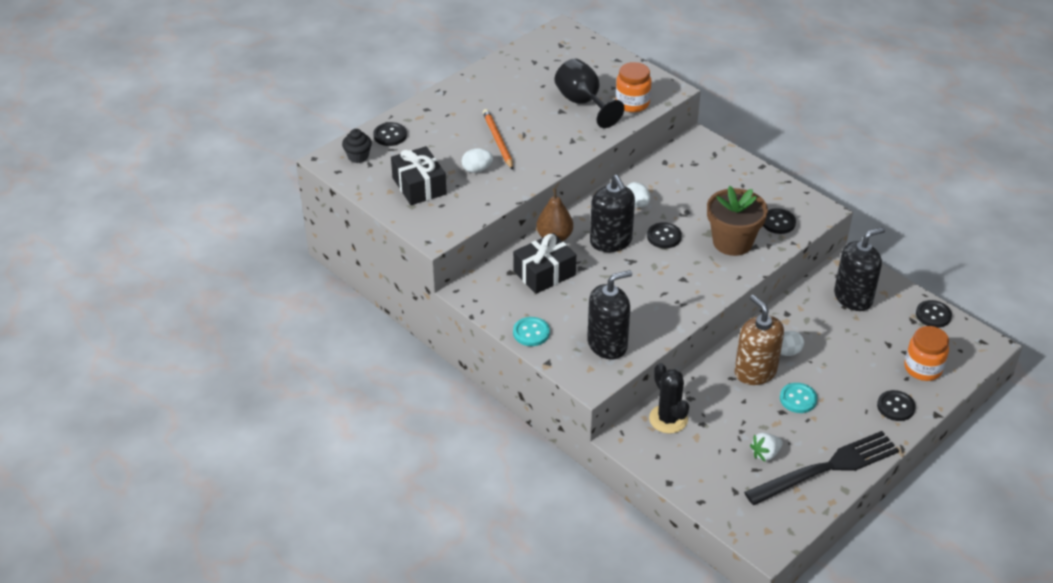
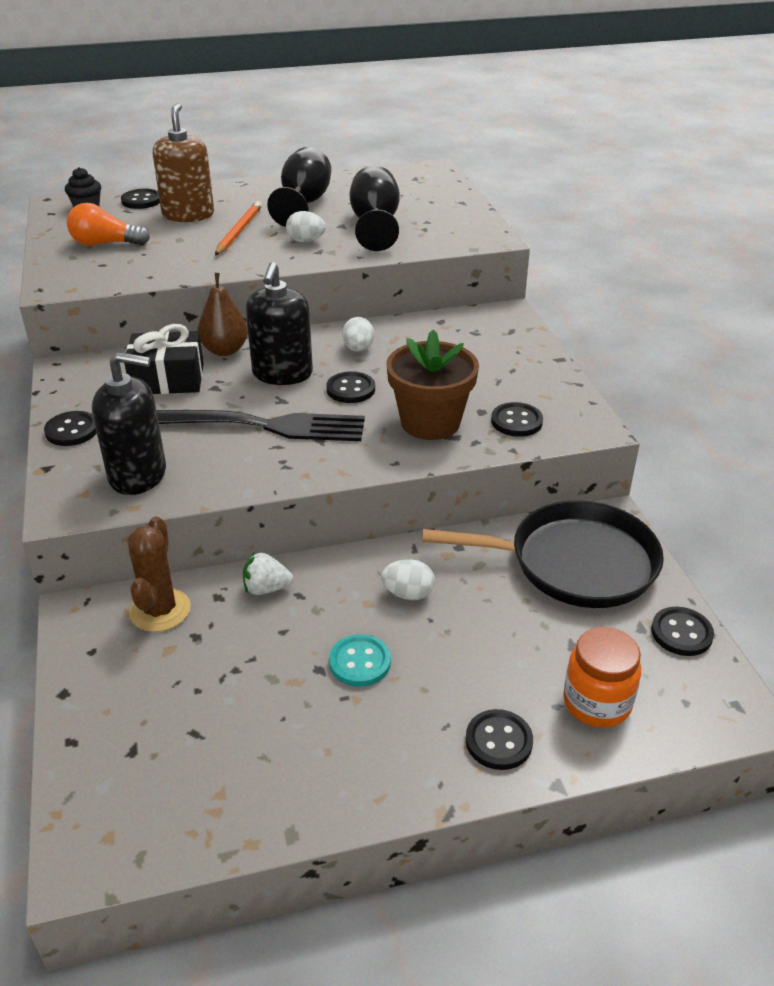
camera: 30 degrees right, 5 degrees down
(419, 186) = (105, 244): black gift -> orange light bulb
(477, 169) = (182, 247): white egg -> white egg (306, 241)
(512, 98) = (304, 204): none -> black goblet
(531, 333) = (72, 430): turquoise button -> black button
(632, 103) = (431, 239): orange jar -> none
(668, 419) = (160, 610): black cactus -> brown cactus
(755, 371) = (339, 600): brown soap dispenser -> brown soap dispenser (188, 215)
(765, 454) = (232, 718): white strawberry -> white strawberry (266, 588)
(827, 468) = (299, 784): black fork -> black fork (261, 426)
(853, 297) = (574, 563): black soap dispenser -> black pan

